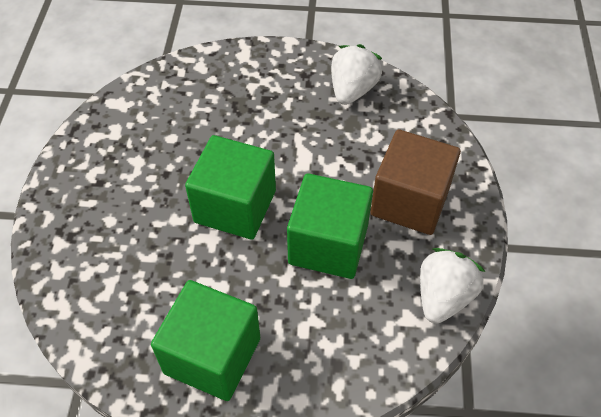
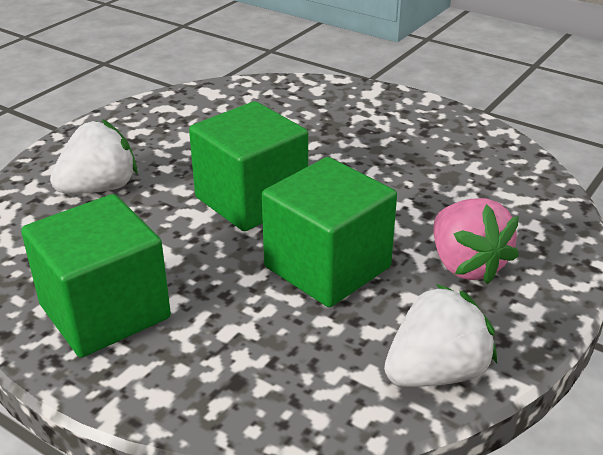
camera: 30 degrees right, 20 degrees down
(352, 90) = (472, 151): white strawberry -> white strawberry (99, 188)
(410, 201) = (466, 265): brown cube -> pink strawberry

